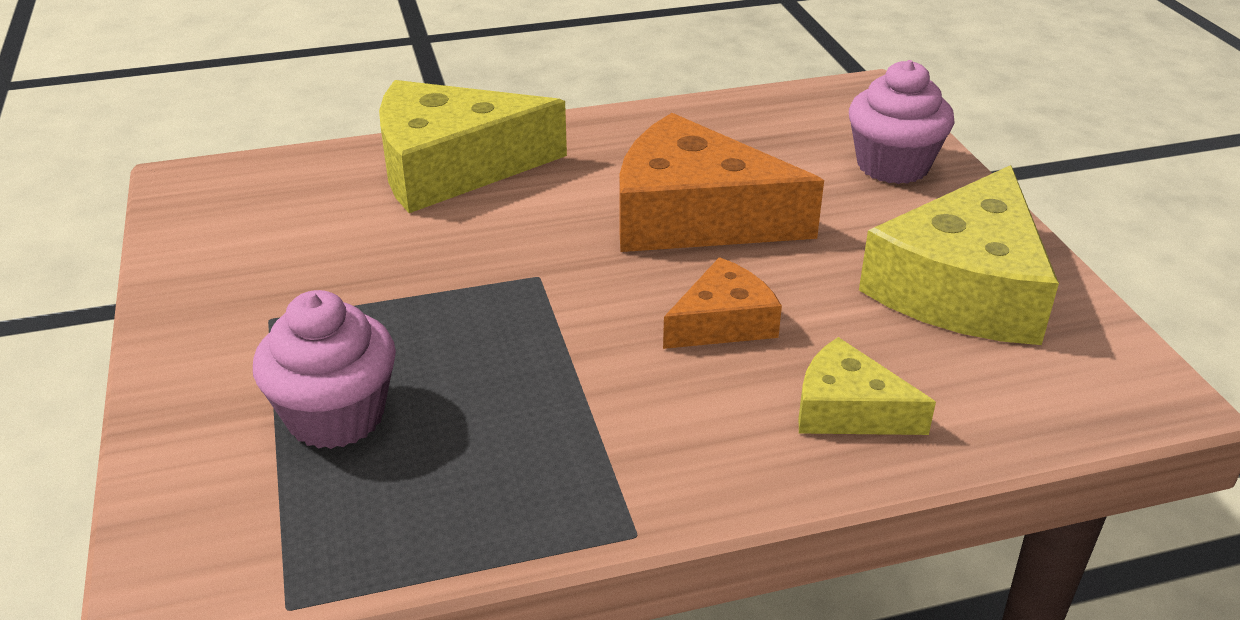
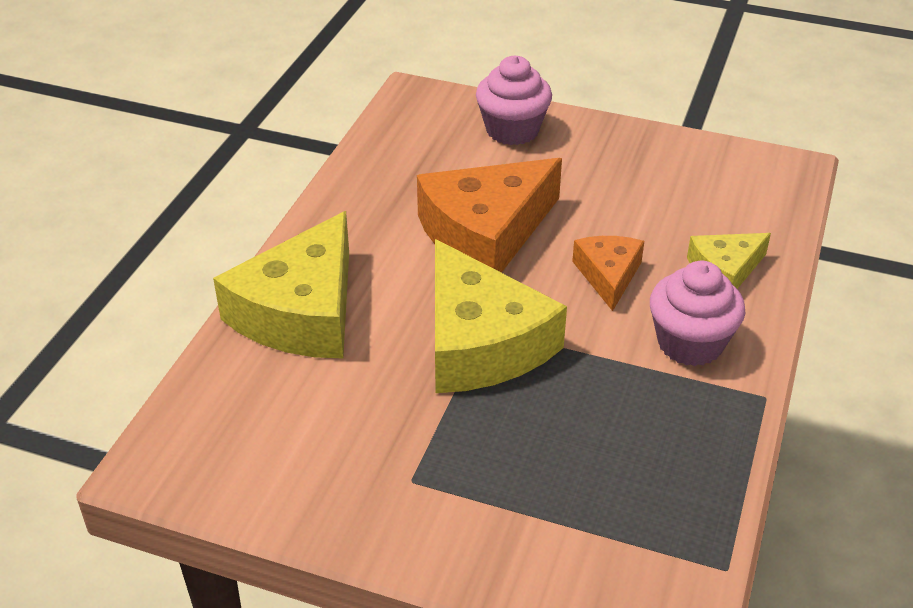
camera: 55 degrees left, 5 degrees up
(336, 416) = (559, 484): pink cupcake -> pink cupcake (690, 343)
(963, 287) = (656, 174): yellow cheese -> yellow cheese (481, 342)

